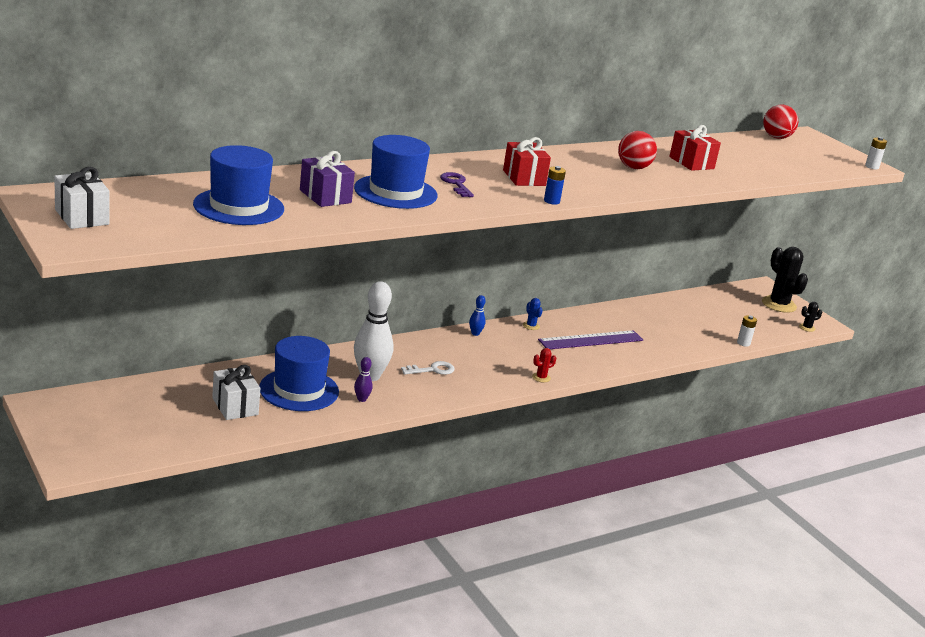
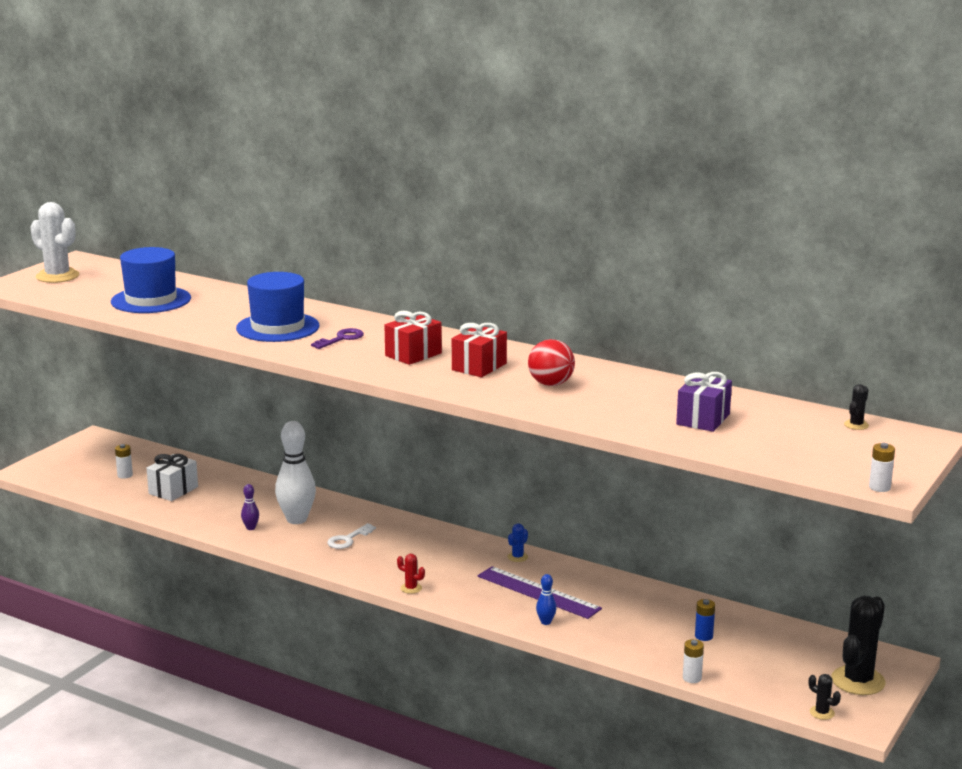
camera: 65 degrees right, 5 degrees down
(81, 217) = (57, 276): white gift -> white cactus
(165, 418) = (125, 475): none -> white battery
(299, 390) = (232, 502): blue hat -> none
(325, 196) = (222, 313): purple gift -> purple gift (703, 419)
(432, 370) = (348, 539): white key -> white key turned 90 degrees clockwise
(475, 333) = (453, 537): blue bowling pin -> blue bowling pin (546, 622)
(551, 201) = (371, 374): blue battery -> blue battery (703, 636)
(691, 163) = (634, 403): red gift -> red gift (479, 367)
(776, 137) = (856, 425): red ball -> black cactus

